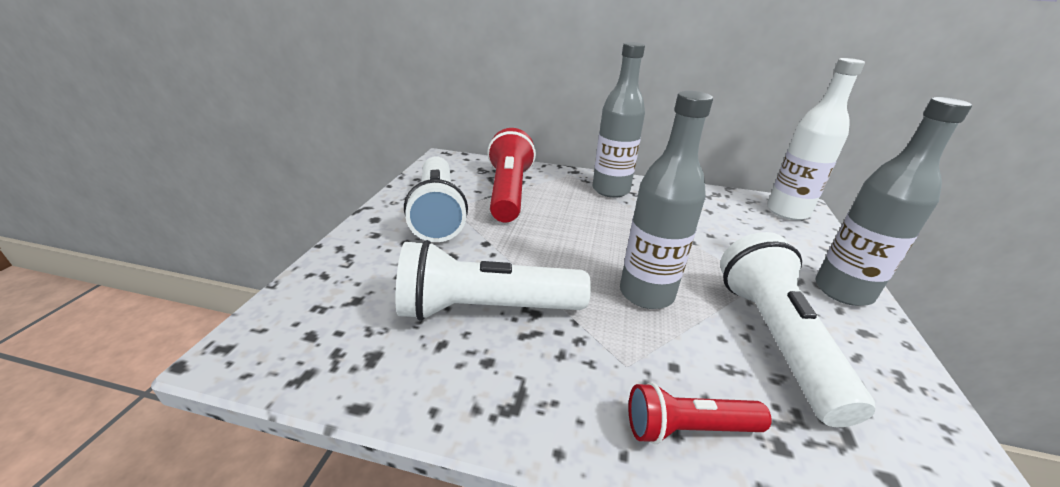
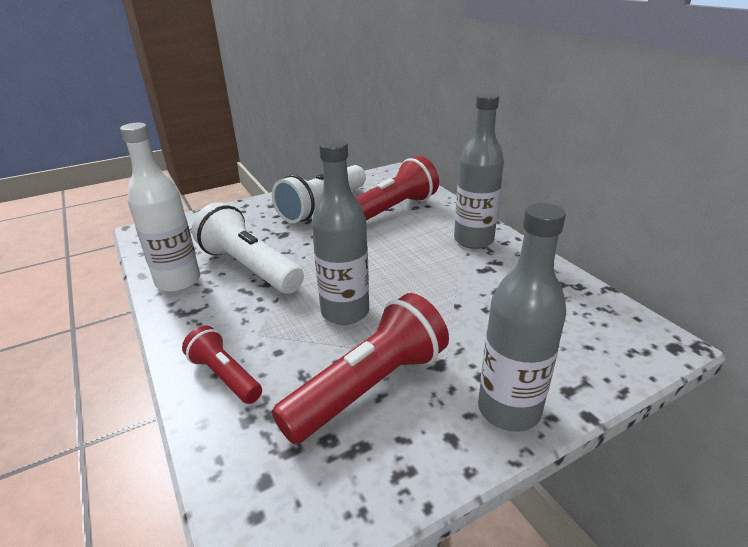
camera: 50 degrees right, 0 degrees up
(775, 338) = (369, 387): white flashlight -> red flashlight
(787, 212) = (627, 336): white bottle -> white bottle (178, 281)

